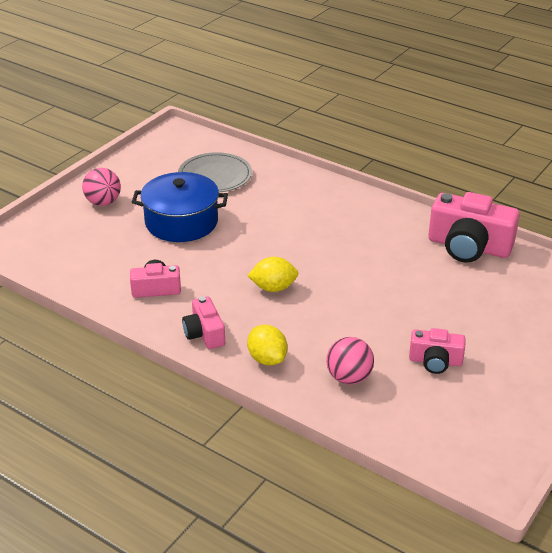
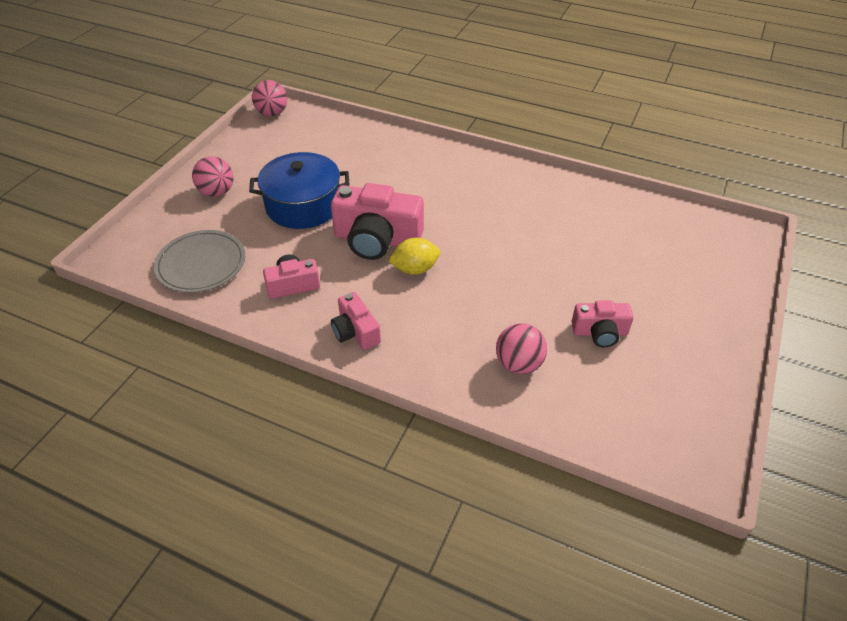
camera: 10 degrees left, 10 degrees up
(170, 136) = (272, 113): none -> pink ball
(215, 176) = (326, 151): grey plate -> grey plate (201, 264)
(267, 359) = (428, 353): yellow lemon -> none
(468, 246) = (594, 200): pink camera -> pink camera (377, 239)

